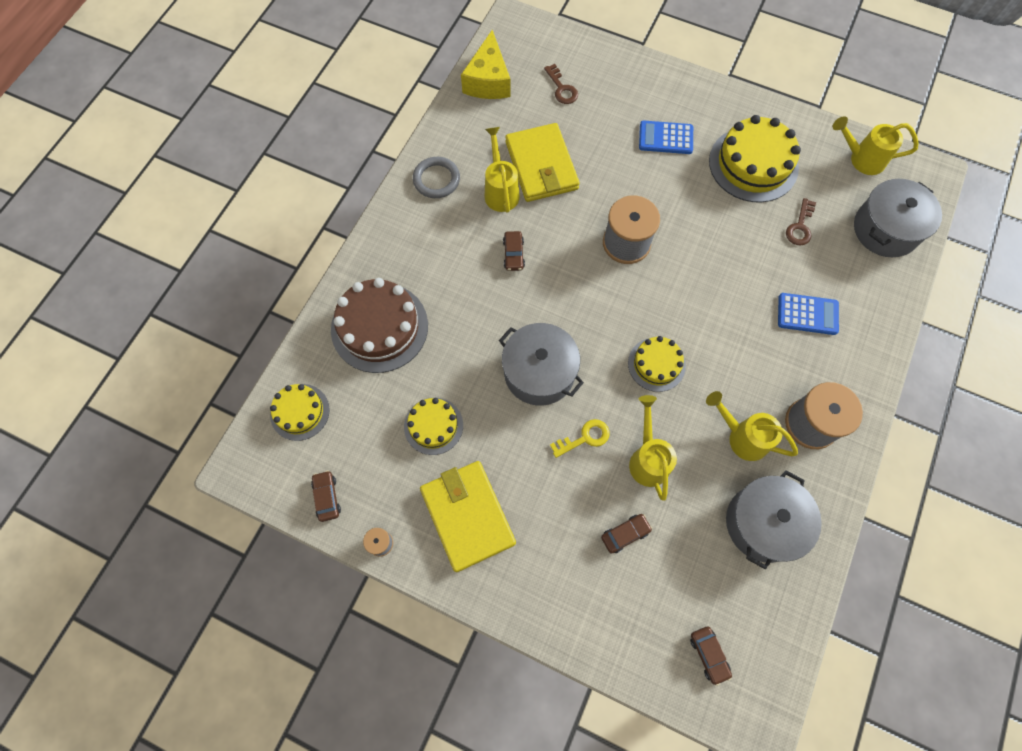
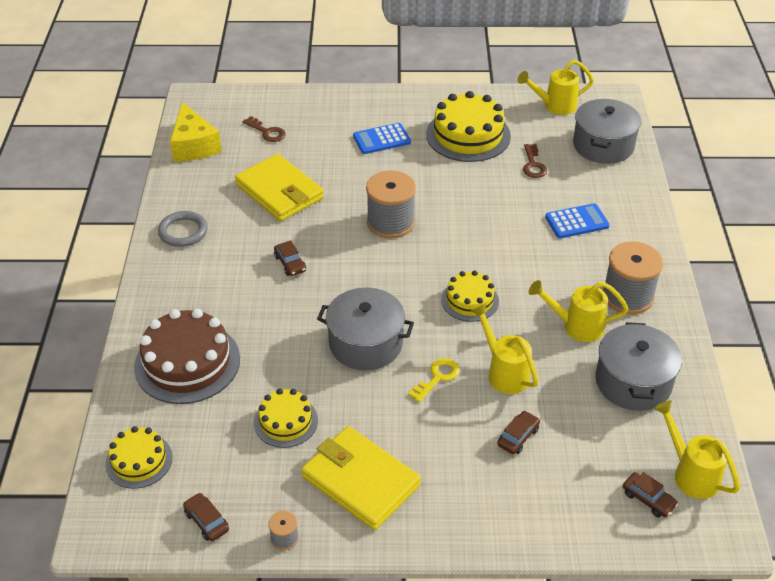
camera: 25 degrees left, 25 degrees down
(500, 190) = (251, 220): yellow watering can -> yellow watering can (690, 473)

